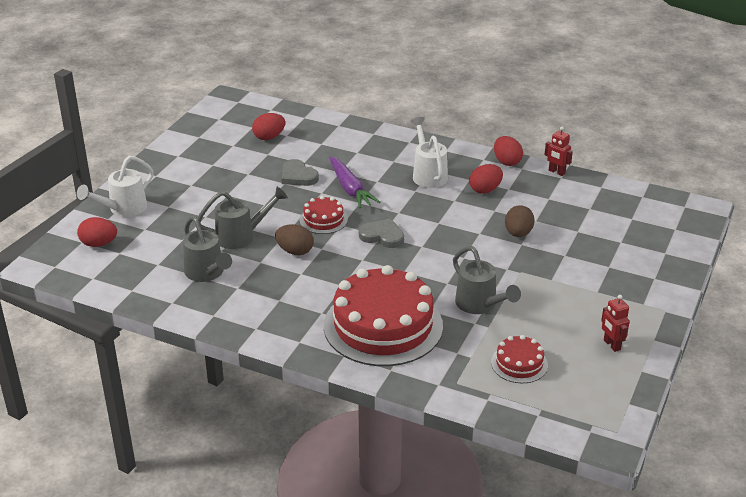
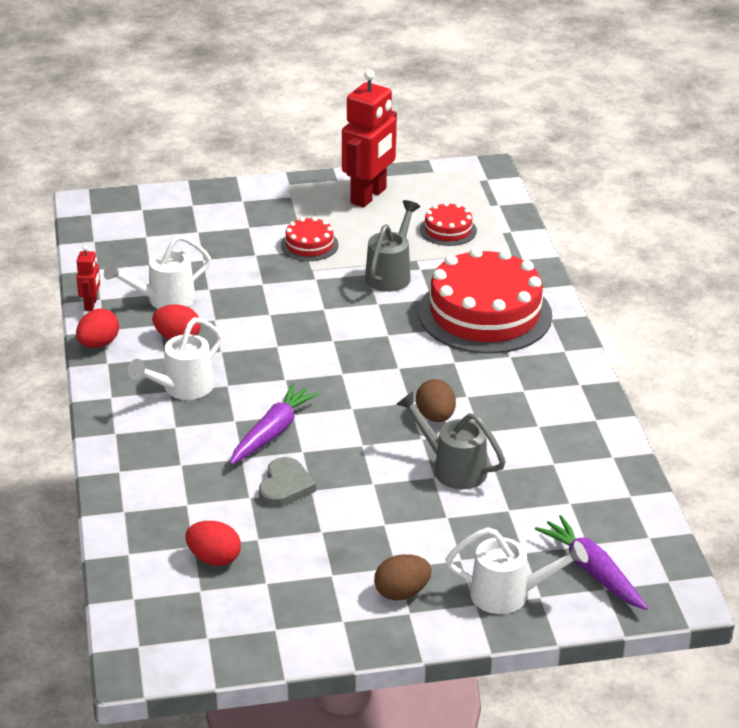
camera: 125 degrees left, 0 degrees up
(99, 244) = (592, 571): red egg -> purple carrot
(207, 273) = (542, 458): grey watering can -> none
(323, 220) = (356, 424): red cake -> red cake (309, 245)
(382, 236) = (342, 371): grey heart -> none
(518, 233) = (245, 291): brown egg -> brown egg (402, 593)
(537, 199) = (164, 300): none -> white watering can
(611, 345) = (369, 196): red robot -> red robot, size x2.18

